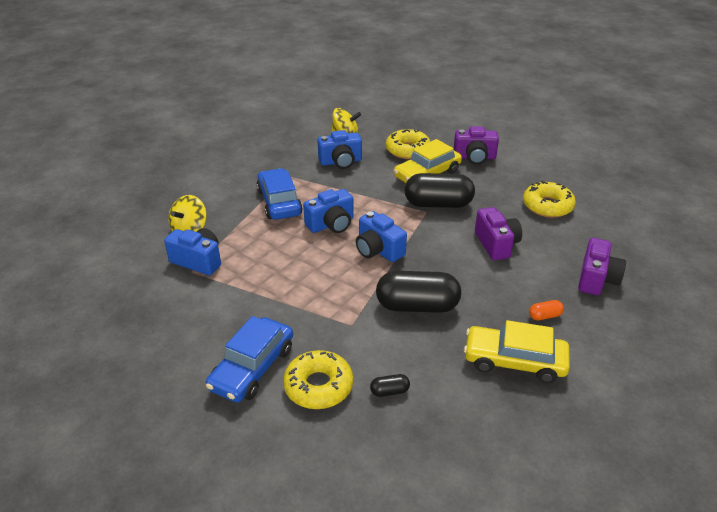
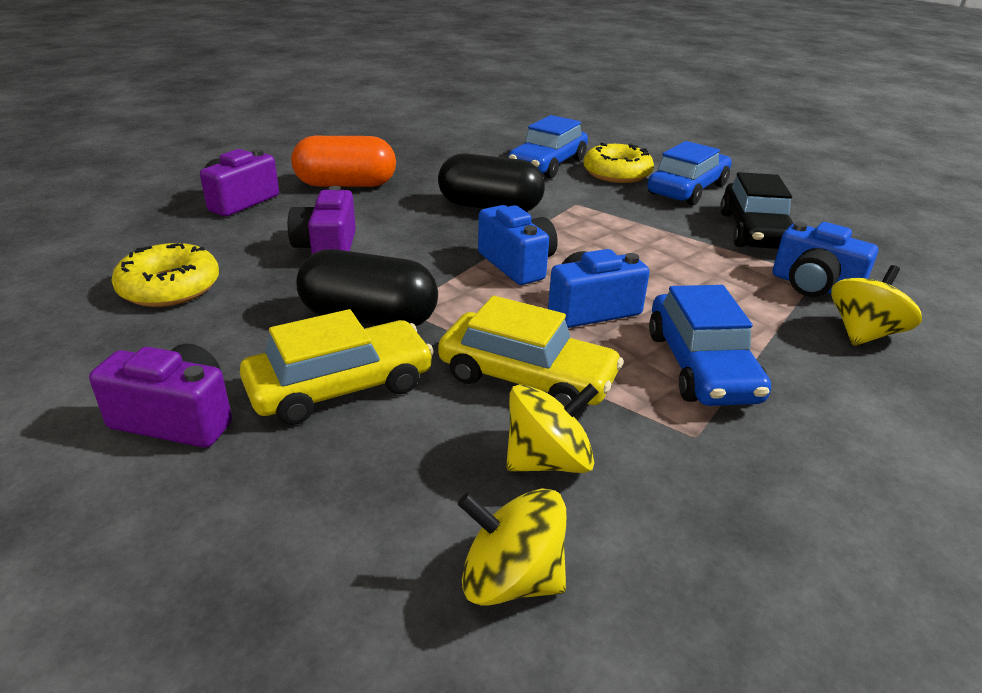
camera: 170 degrees left, 5 degrees down
(213, 312) = (754, 231): none -> black car
(341, 162) = (548, 461): blue camera -> yellow spinning top
(389, 391) = (547, 164): black capsule -> blue car
(408, 150) = (336, 475): yellow donut -> none
(514, 361) = (413, 165): yellow car -> yellow car (526, 378)
(544, 316) = (346, 184): orange capsule -> orange capsule, size x2.39

